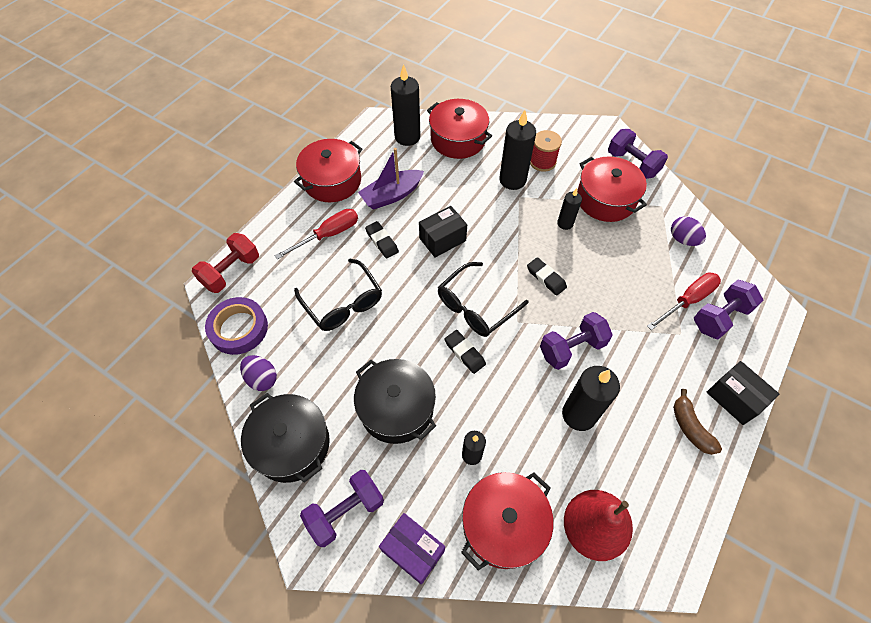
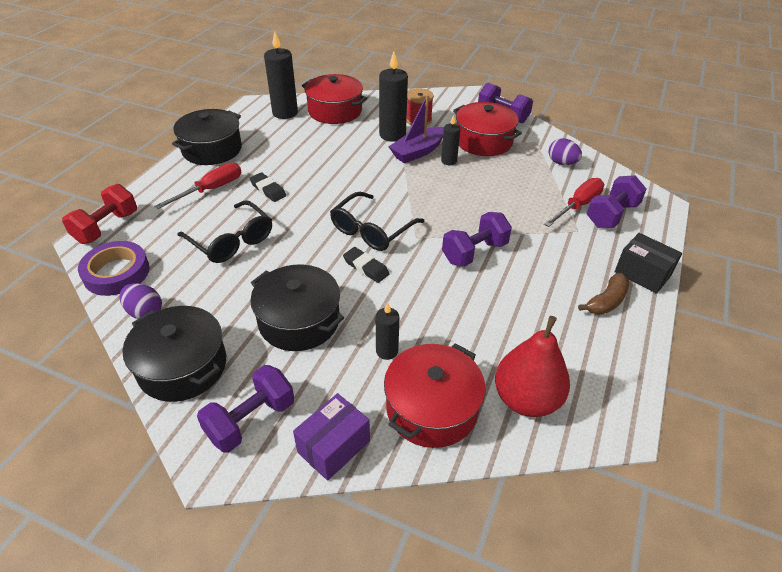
camera: 10 degrees left, 15 degrees down
(332, 181) = (212, 149): red pot -> black pot
(392, 195) = (274, 155): purple boat -> purple boat (418, 152)
(413, 550) = (333, 446): purple box -> purple box turned 75 degrees counterclockwise
(442, 239) = (330, 183): black box -> none
(546, 278) = (438, 202): black eraser -> none
(579, 414) = (493, 304): black candle -> none
(690, 427) = (606, 301): brown banana -> brown banana turned 105 degrees counterclockwise

